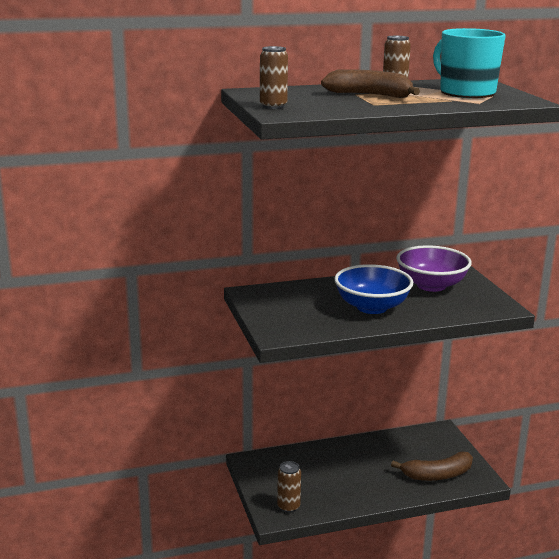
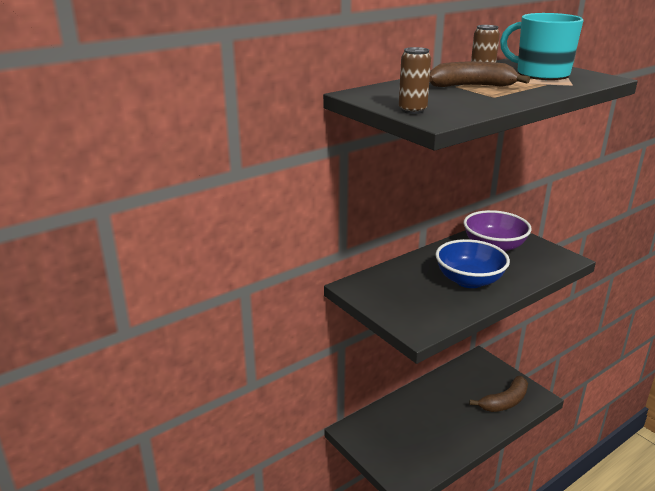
camera: 20 degrees left, 5 degrees up
(288, 506) = (411, 469): brown can -> none

